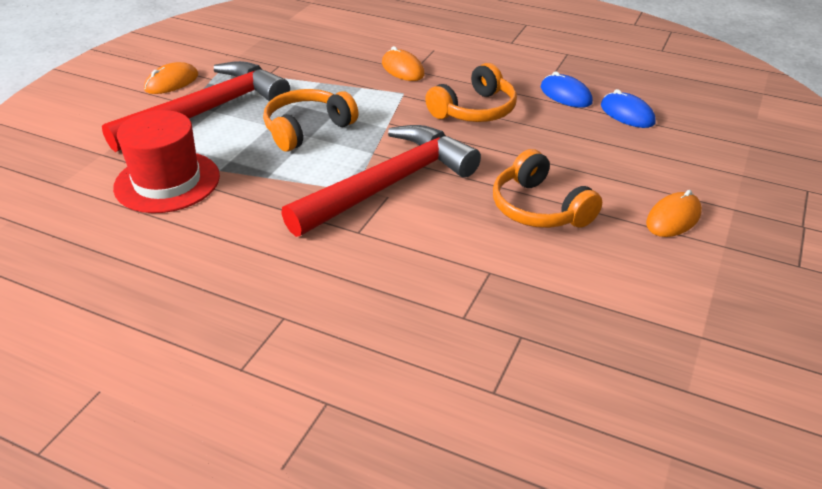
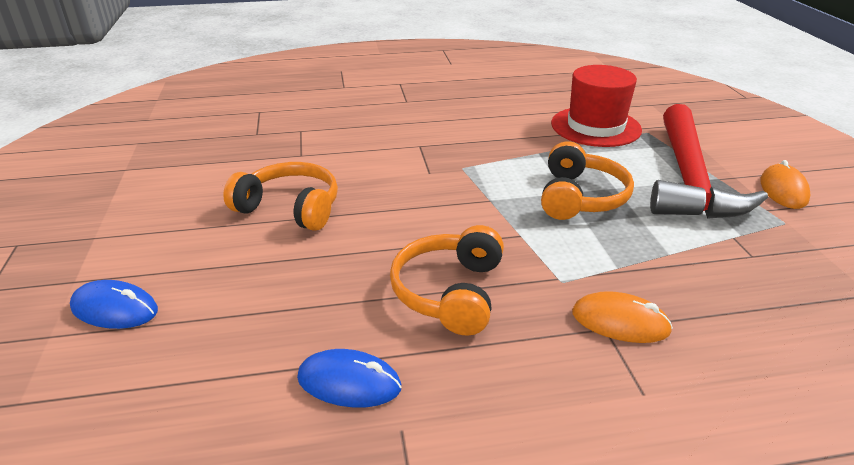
camera: 145 degrees right, 5 degrees down
(389, 185) = (439, 180): red hammer -> none
(627, 114) = (233, 383): blue mouse -> blue mouse (115, 309)
(673, 218) = (149, 245): orange mouse -> none

